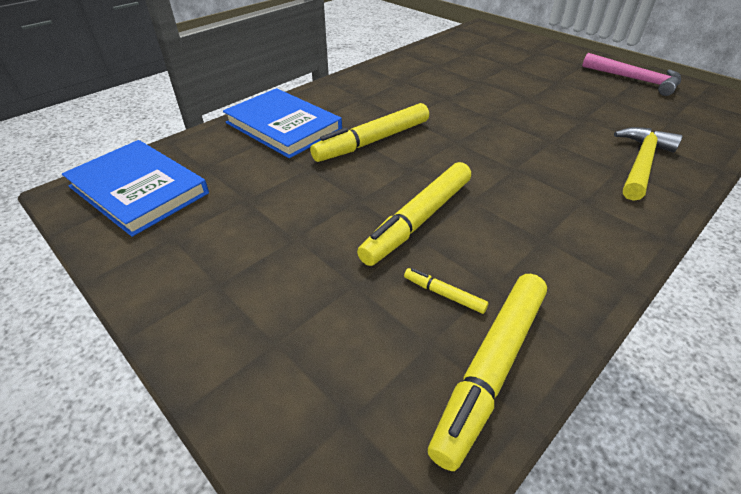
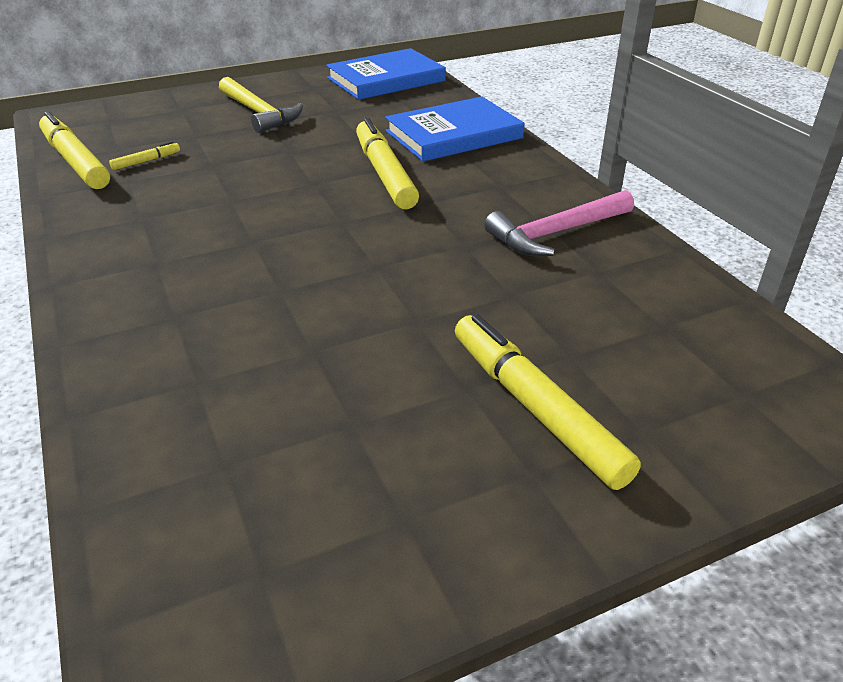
camera: 110 degrees right, 5 degrees down
(418, 220) = (233, 169): yellow marker -> yellow marker (535, 408)
(635, 80) = (410, 525): pink hammer -> pink hammer (555, 233)
(641, 163) = (163, 343): yellow hammer -> yellow hammer (259, 113)

